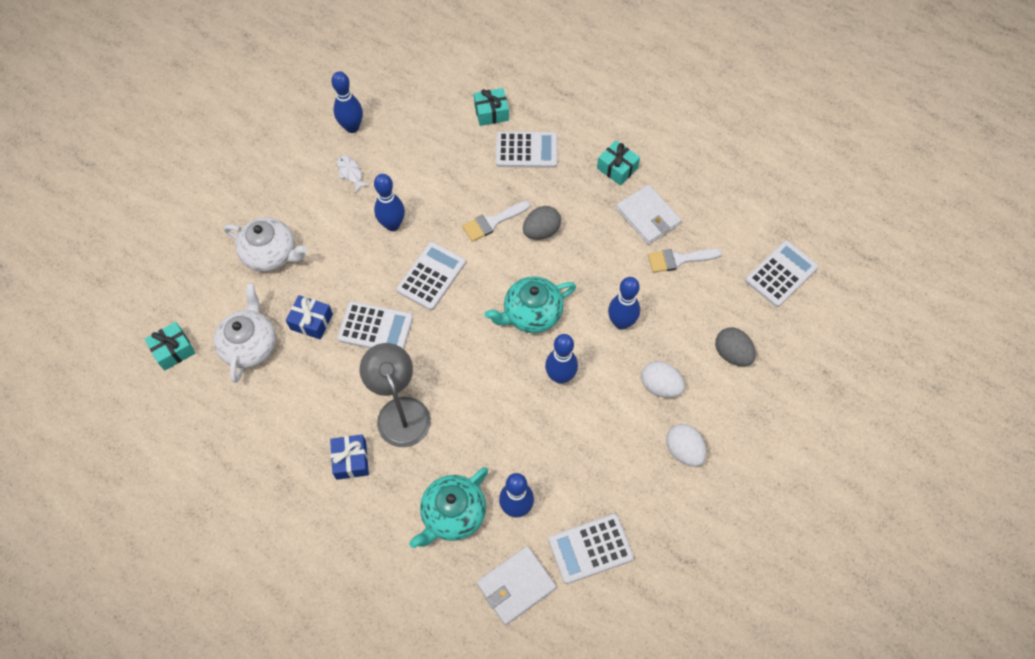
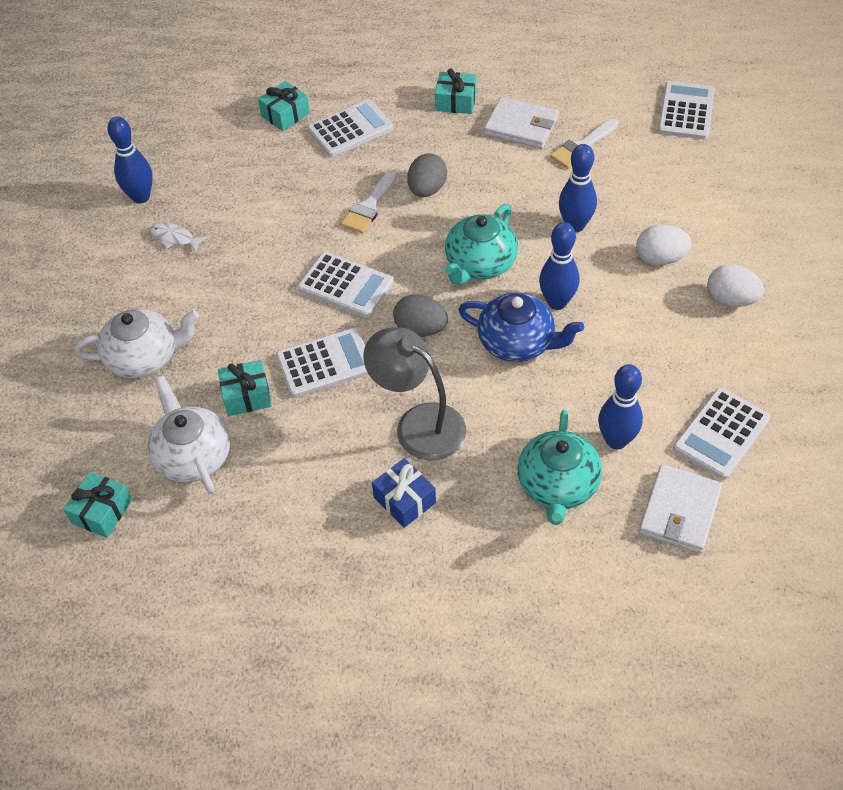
camera: 30 degrees left, 10 degrees down
(311, 321) = (247, 395): blue gift -> turquoise gift
(392, 225) = (263, 261): blue bowling pin -> none
(431, 276) = (346, 285): white calculator -> white calculator turned 120 degrees clockwise
(509, 391) = (517, 343): none -> blue teapot
(732, 354) = (701, 197): grey egg -> grey egg (420, 329)

